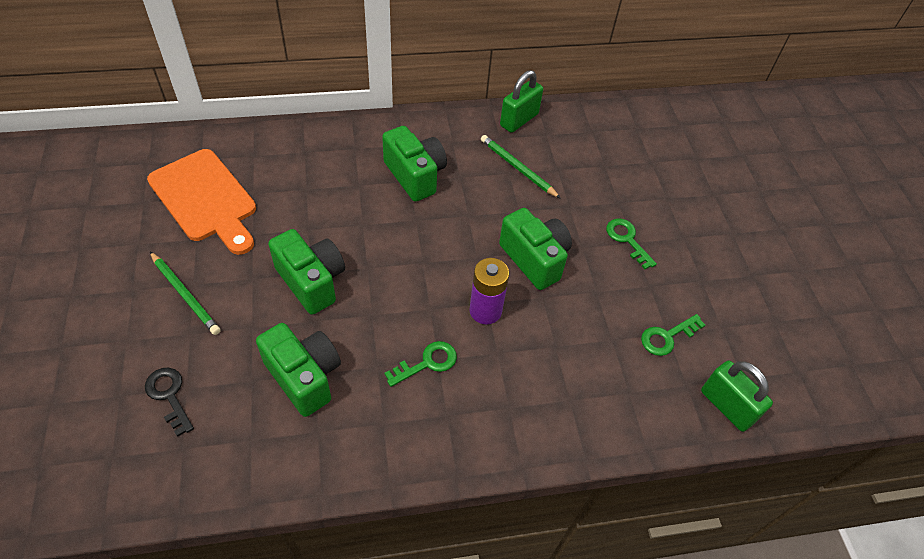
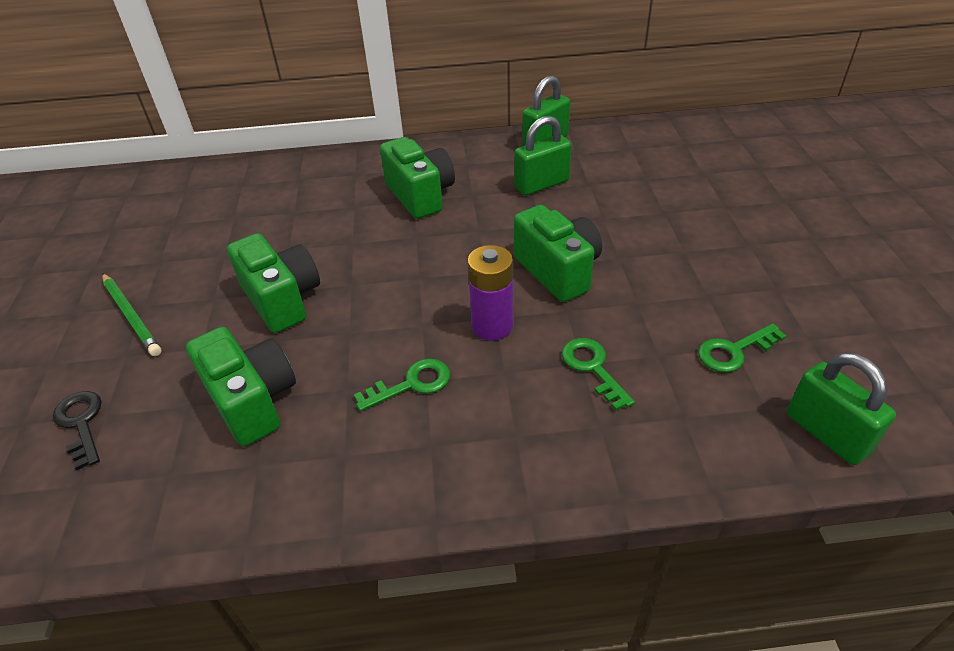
camera: 10 degrees right, 10 degrees down
(205, 199) = (180, 224): orange cutting board -> none
(518, 168) = (542, 184): green pencil -> green padlock
(627, 240) = (676, 248): green key -> green key (593, 368)

